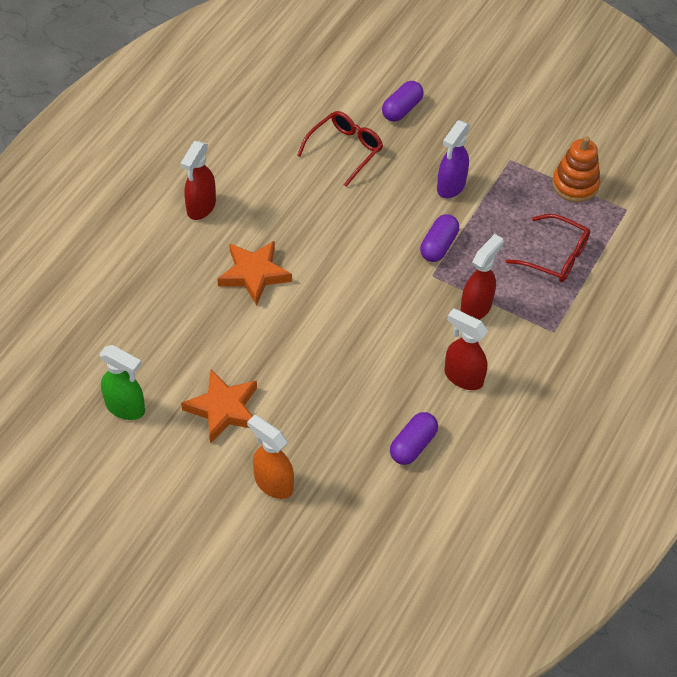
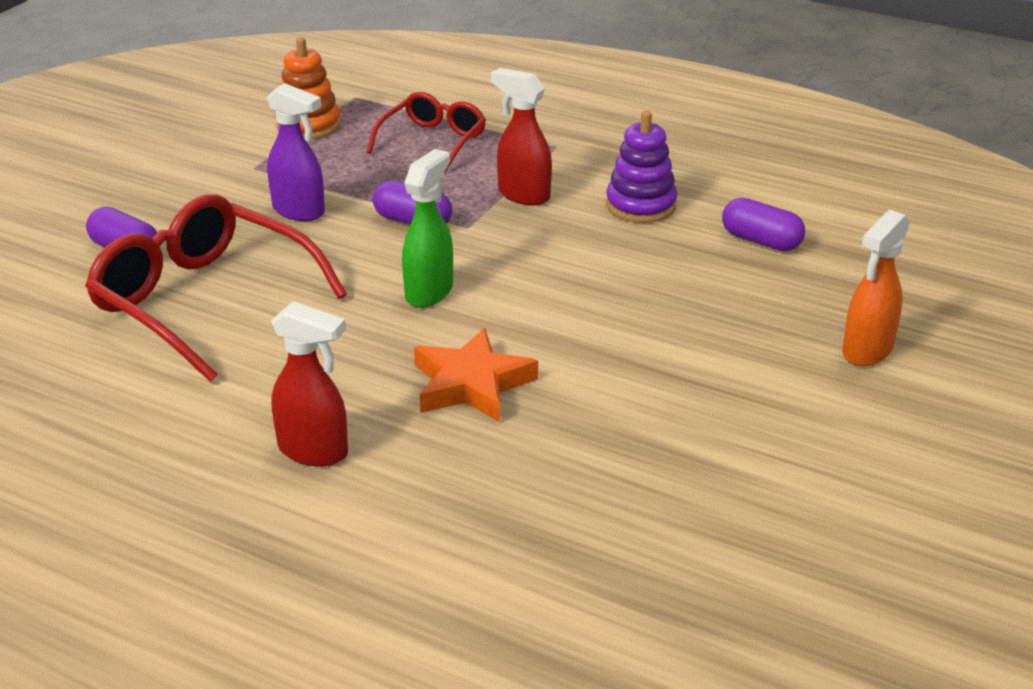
camera: 90 degrees left, 20 degrees down
(126, 407) = (779, 512): green spray bottle -> green spray bottle (429, 292)
(223, 409) = (750, 403): orange star -> none
(345, 150) = (204, 301): red glasses -> red glasses, size x1.70
(463, 377) = (641, 205): red spray bottle -> purple stacking toy

